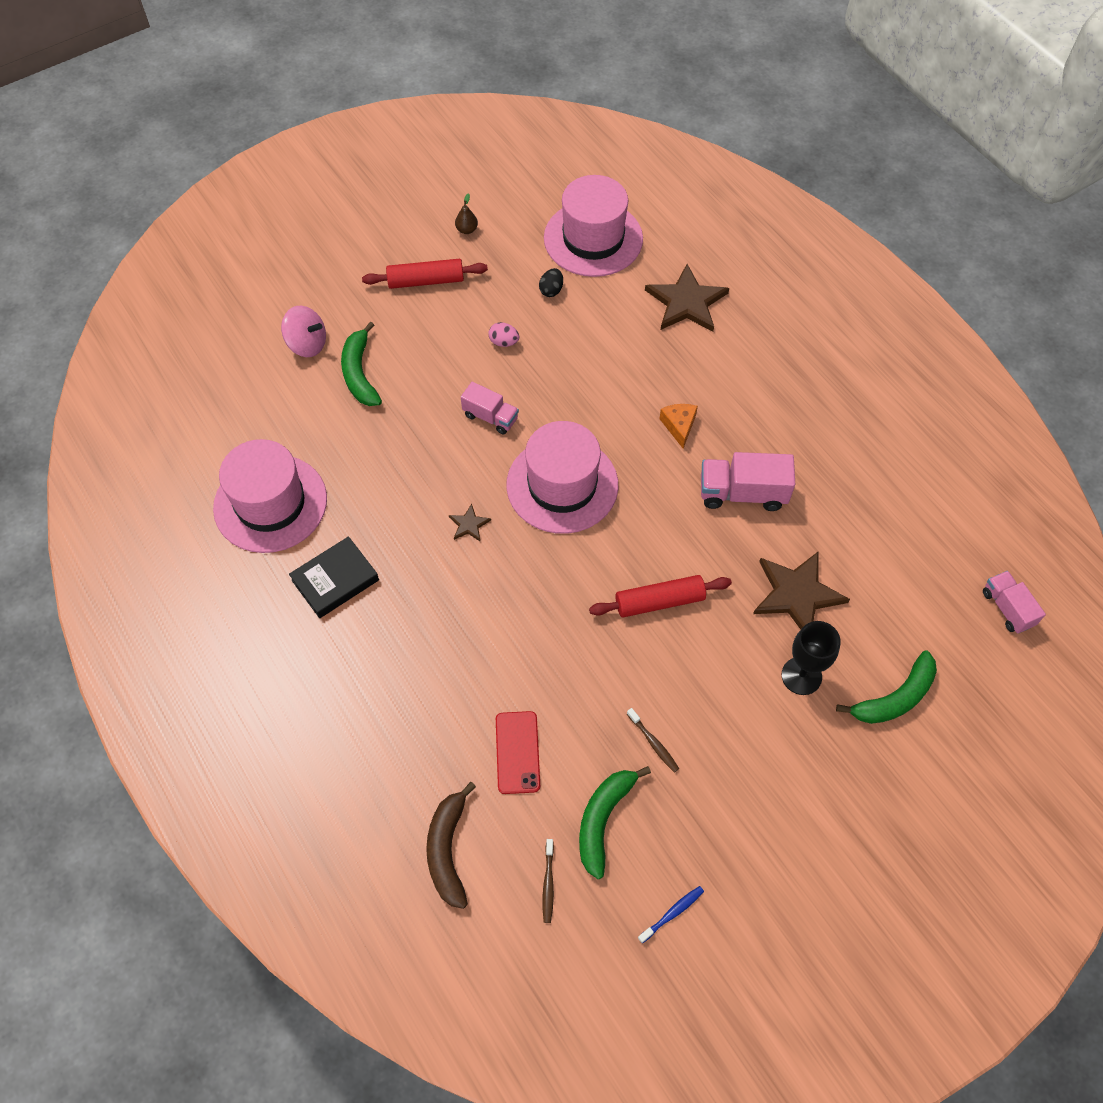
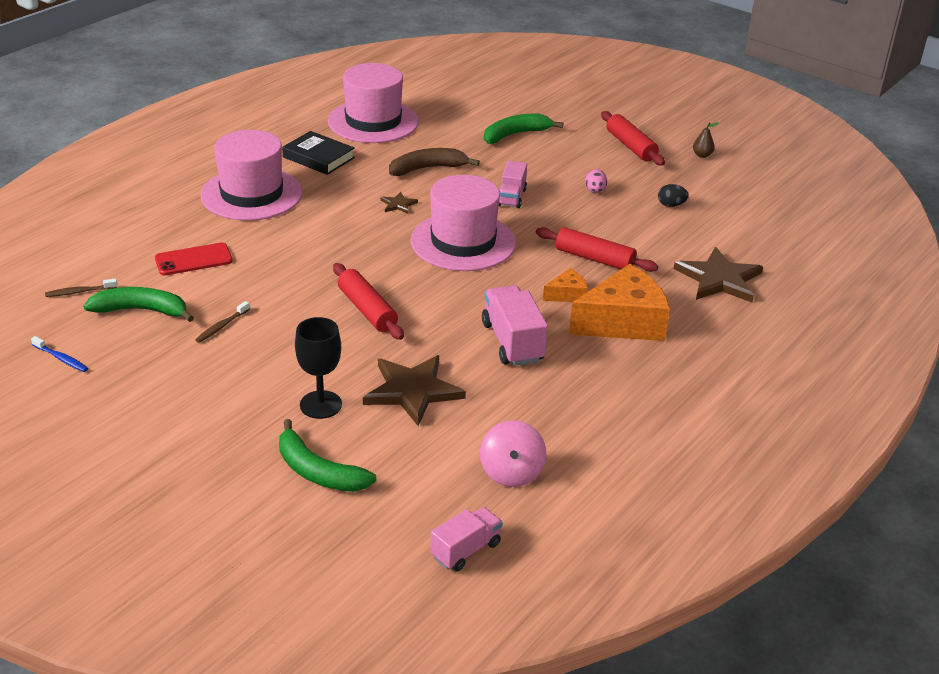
camera: 70 degrees right, 25 degrees down
(307, 344) = (528, 109): pink spinning top -> pink spinning top (511, 472)
(448, 850) = (101, 242): brown banana -> brown banana (427, 168)
(593, 238) = (750, 217): pink hat -> pink hat (251, 194)
(625, 384) = (594, 259): none -> red rolling pin
(733, 398) = (623, 322): none -> orange cheese

